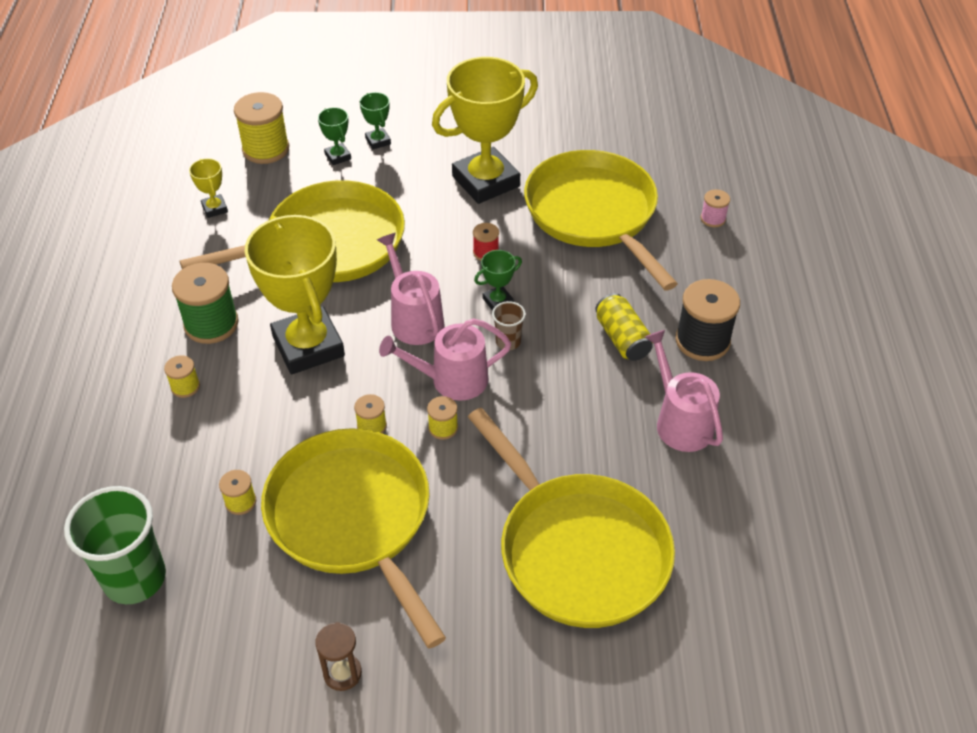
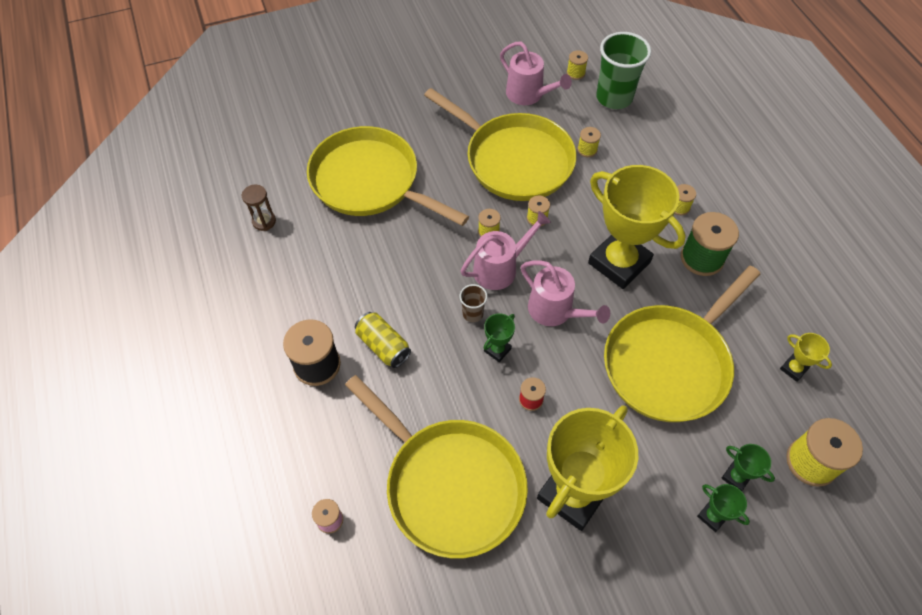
camera: 160 degrees right, 10 degrees up
(157, 649) = (575, 73): none -> yellow spool
(342, 673) = (475, 89): brown hourglass -> brown hourglass (264, 221)
(680, 422) = (322, 286): pink watering can -> pink watering can (528, 94)

